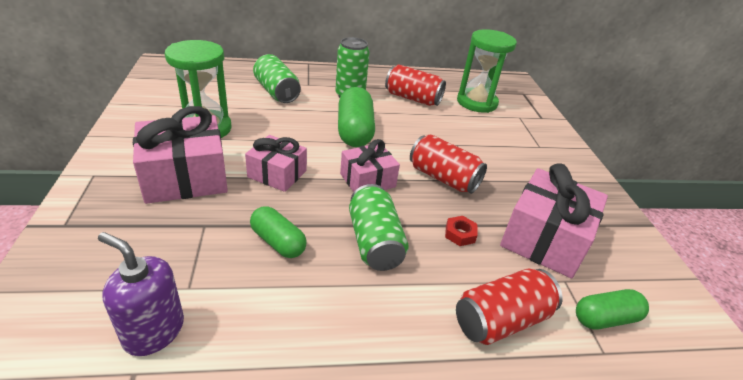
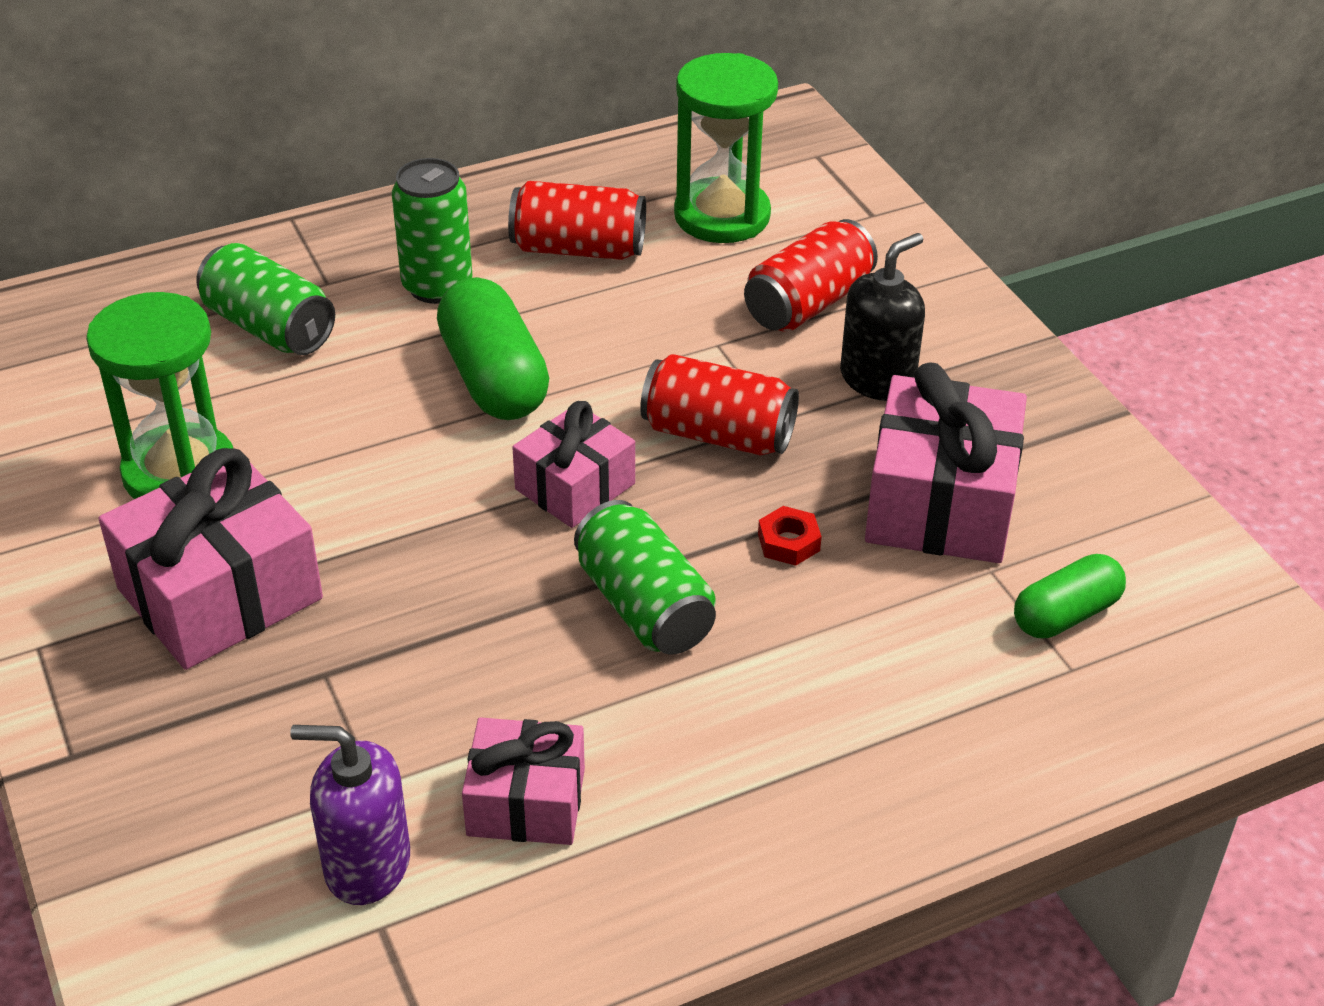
camera: 15 degrees left, 5 degrees up
(277, 174) = (393, 529): pink gift -> pink gift (526, 802)
(278, 242) = (475, 661): green capsule -> none
(501, 320) = (903, 670): red can -> red can (808, 303)
(527, 177) = (877, 379): none -> black soap dispenser

